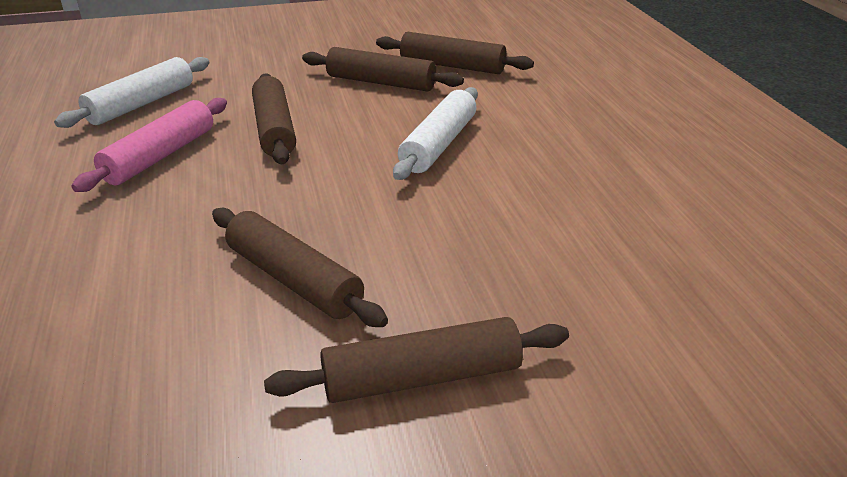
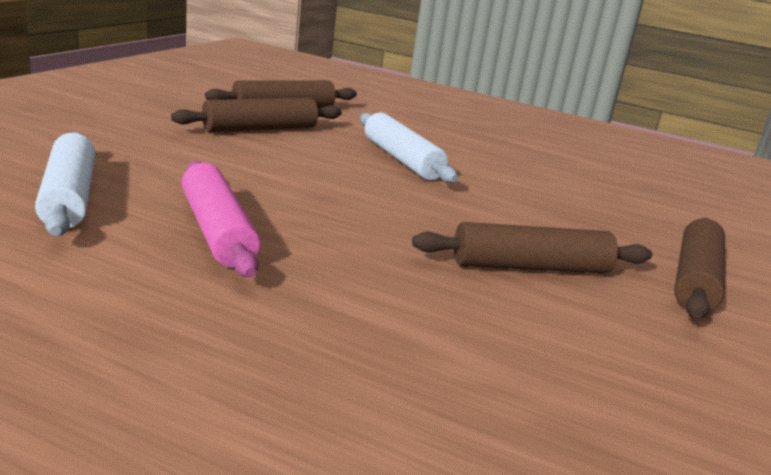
camera: 55 degrees left, 10 degrees down
(275, 129) = (265, 181): brown rolling pin -> none

